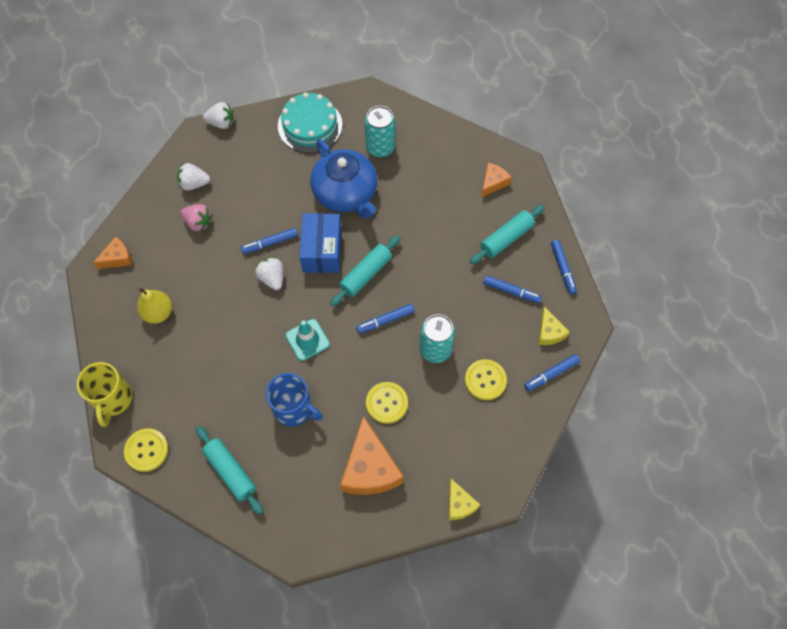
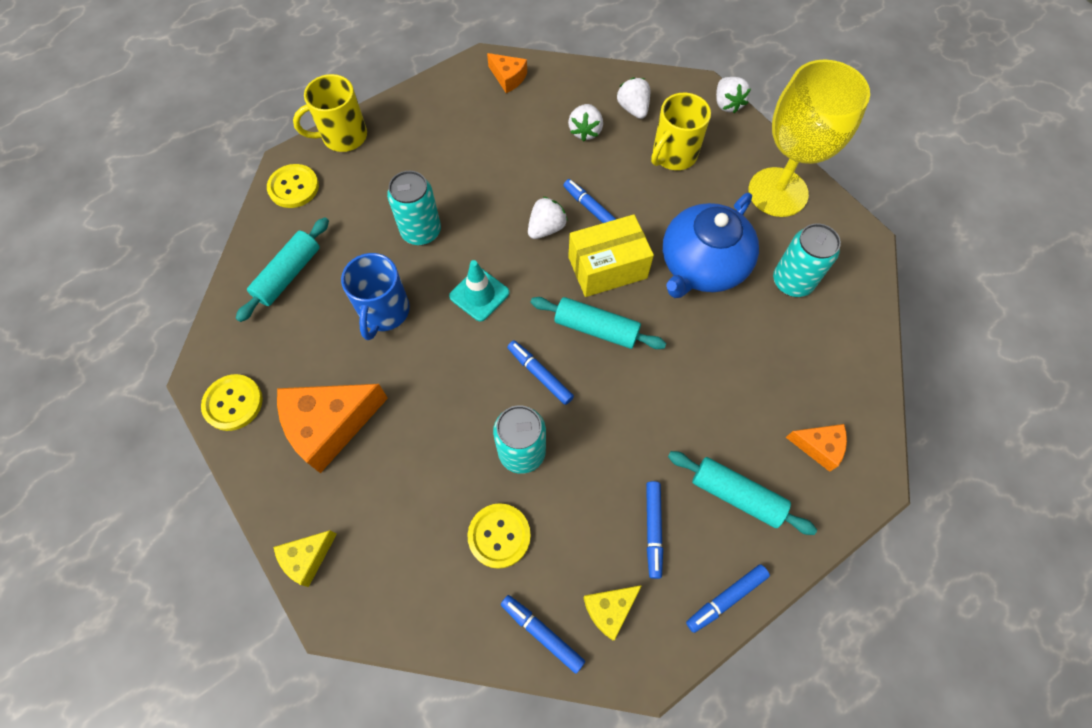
camera: 70 degrees right, 0 degrees up
(158, 313) = (458, 137): yellow pear -> none
(198, 223) = (585, 131): pink strawberry -> white strawberry
(235, 364) = (421, 231): none -> turquoise can
(249, 174) = (673, 155): none -> yellow mug
(310, 125) = (777, 192): turquoise cake -> yellow goblet
(322, 250) = (607, 267): blue box -> yellow box
(386, 403) = (424, 416): yellow button -> yellow button (233, 403)

